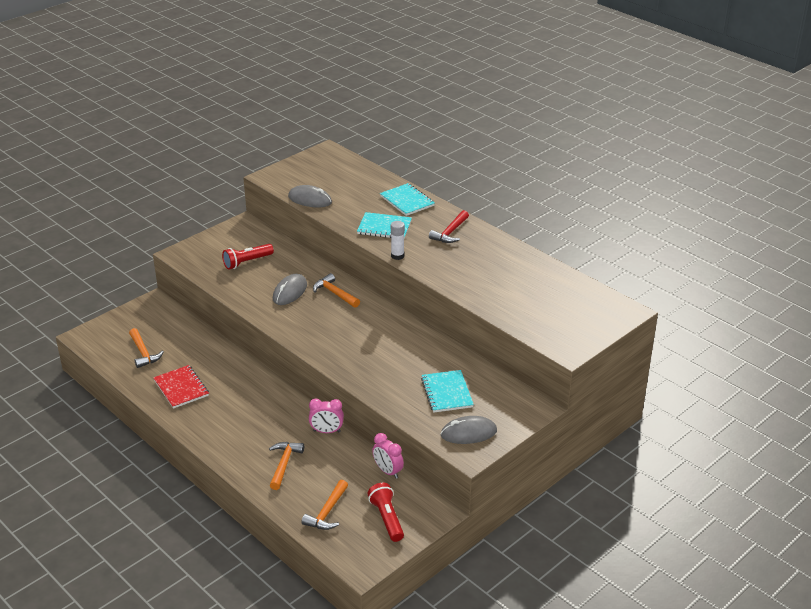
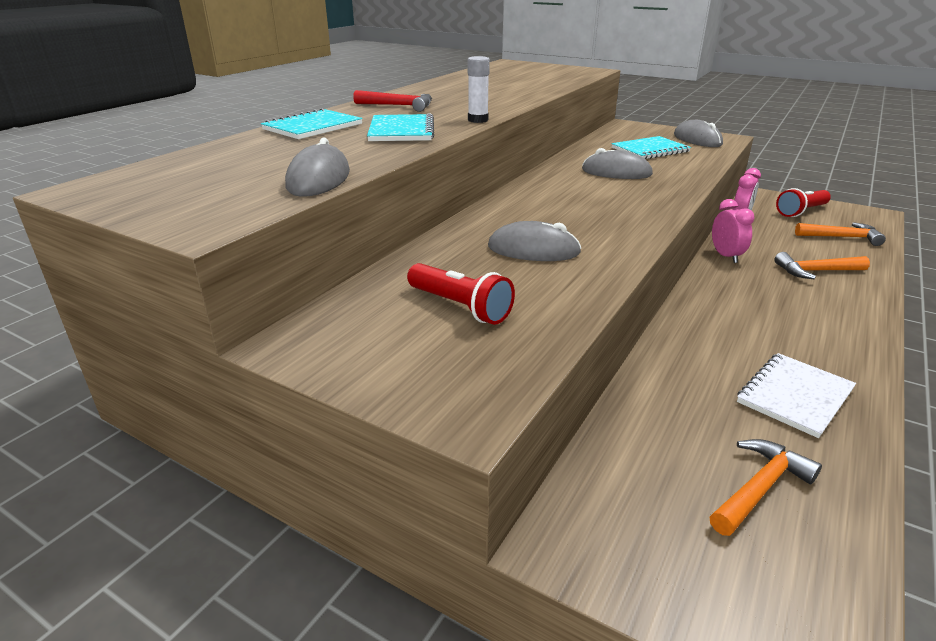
camera: 105 degrees left, 5 degrees down
(181, 388) = (795, 396): red notebook -> white notebook
(335, 293) = (511, 218): orange hammer -> none
(397, 356) = (616, 172): none -> grey mouse

